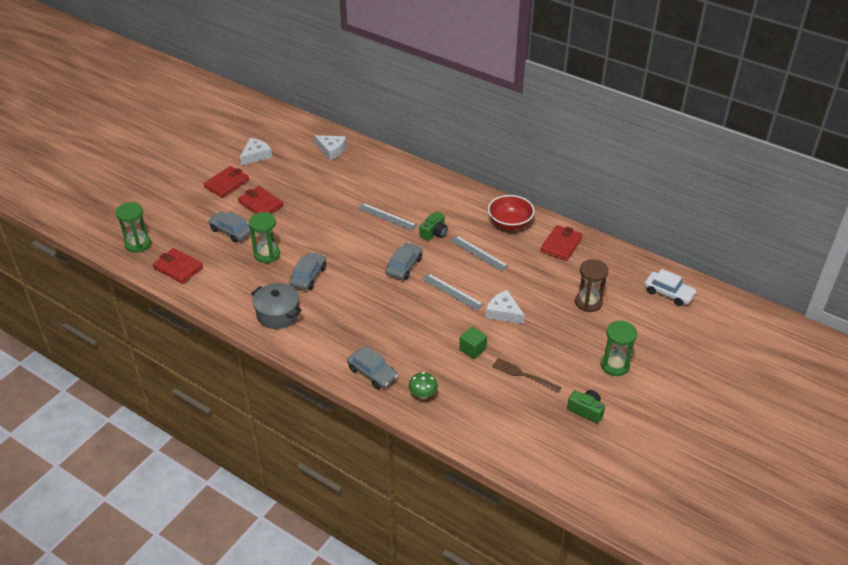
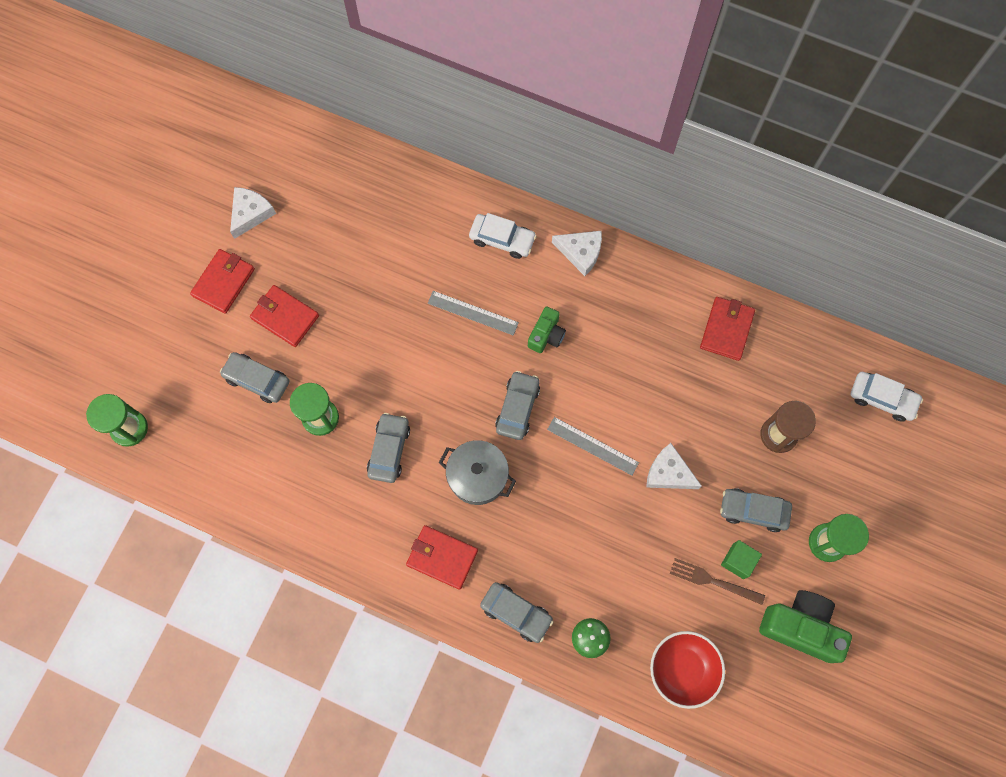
camera: 10 degrees left, 30 degrees up
(178, 268) = (201, 465): red wallet -> red wallet (442, 557)
(278, 314) = (365, 530): grey pot -> grey pot (477, 476)
(331, 150) = (361, 184): white cheese -> white cheese (581, 252)
(416, 185) = (502, 239): none -> white car
(472, 349) = (639, 547): green cube -> green cube (738, 561)
(478, 253) = (615, 365): grey ruler -> none
(510, 223) = (649, 298): red bowl -> red bowl (682, 669)
(562, 340) = (753, 511): none -> grey car
(586, 410) = (801, 627): green camera -> green camera, size x1.73

